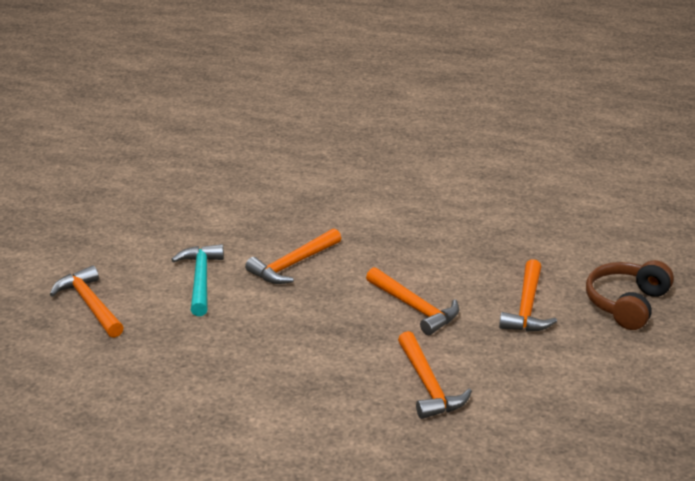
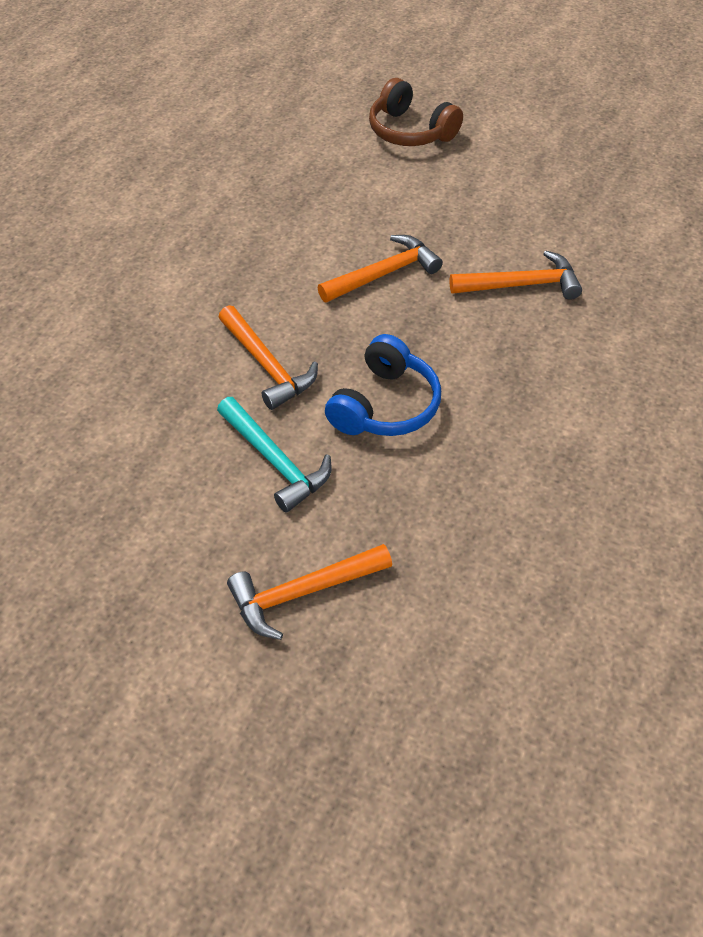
camera: 80 degrees left, 20 degrees up
(201, 280) = (275, 461): turquoise hammer -> turquoise hammer turned 135 degrees counterclockwise
(263, 322) = (384, 405): none -> blue headphones
(527, 307) = (401, 194): orange hammer -> none

